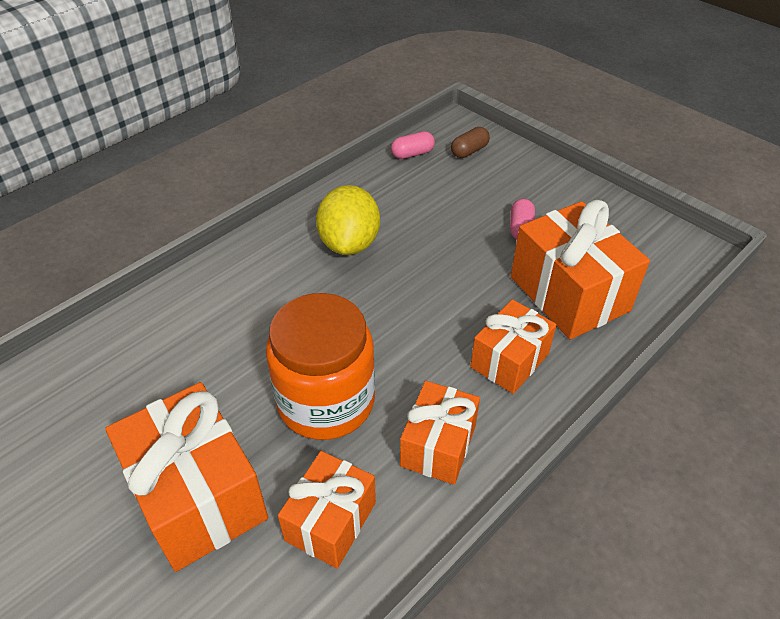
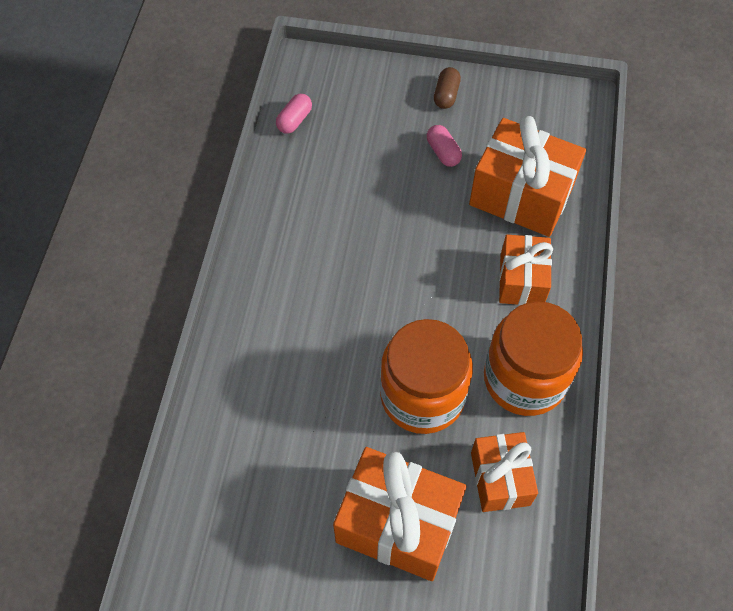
camera: 35 degrees left, 15 degrees up
(349, 243) = (320, 246): yellow lemon -> none
(438, 445) = (525, 378): orange gift -> orange jar
(469, 151) = (341, 90): brown capsule -> brown capsule (446, 95)

